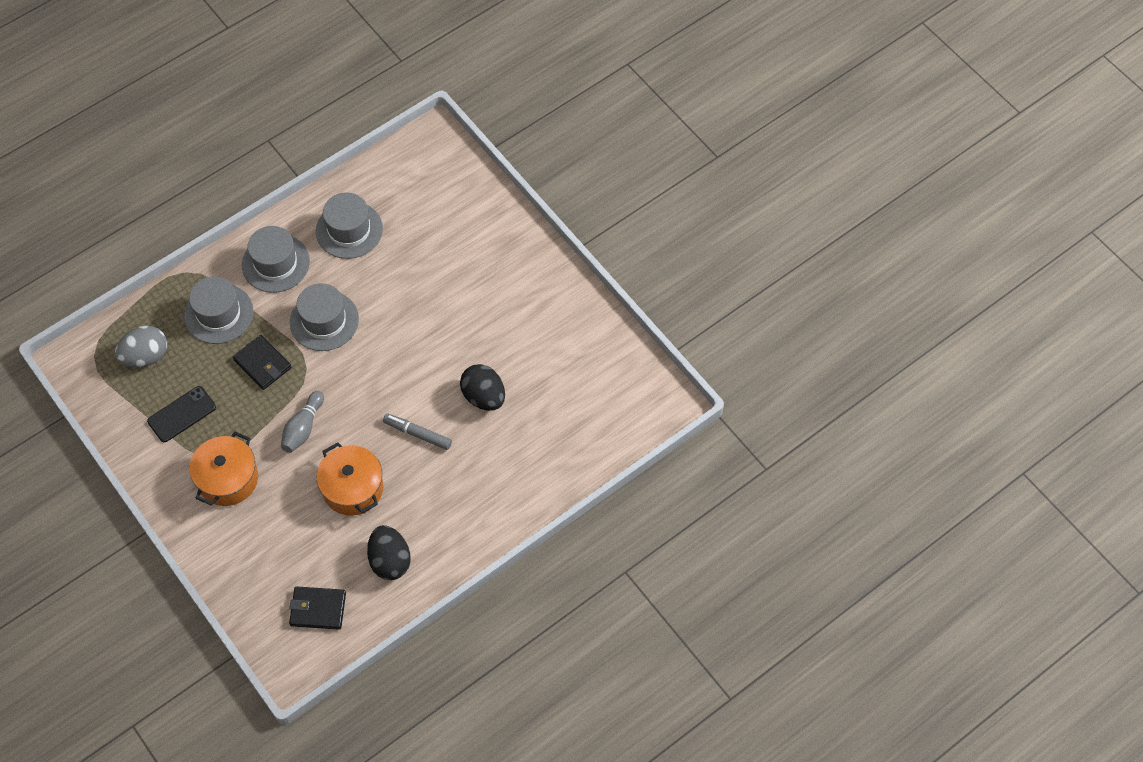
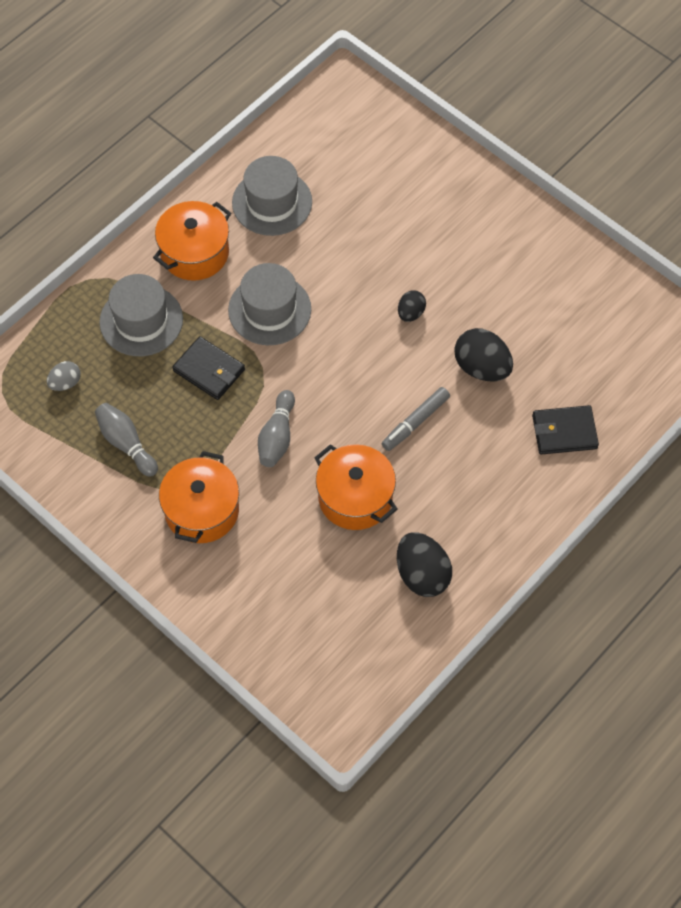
camera: 10 degrees left, 0 degrees up
(146, 356) = (65, 383): grey egg -> grey egg, size x0.56
(182, 414) = (126, 444): black phone -> grey bowling pin
(275, 263) = (194, 253): grey hat -> orange pot
(318, 609) = (351, 646): black wallet -> black wallet (564, 432)
(417, 434) = (415, 422): grey marker -> grey marker turned 60 degrees counterclockwise
(438, 341) = (411, 313): none -> black egg

